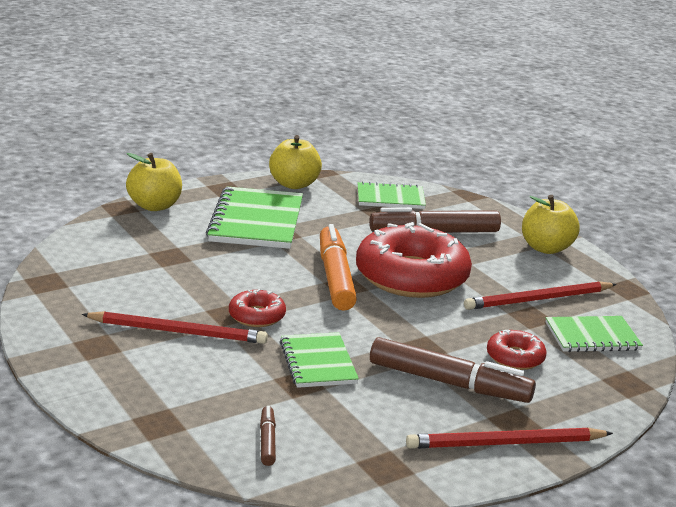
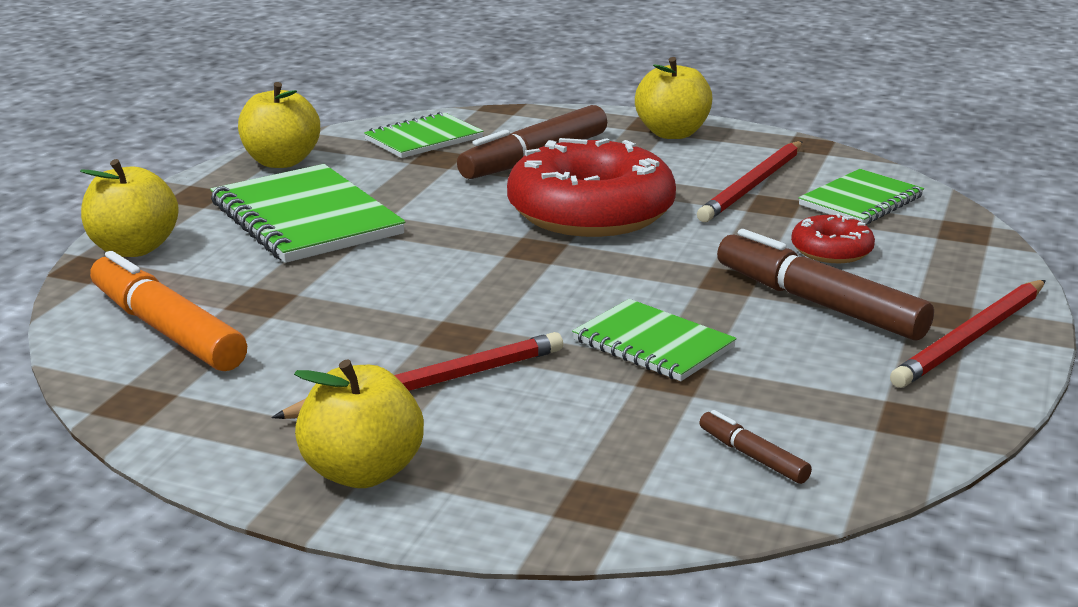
camera: 35 degrees left, 0 degrees up
(85, 358) = (362, 472): none -> yellow apple
(257, 316) = (494, 324): red donut -> none
(335, 277) = (509, 245): orange marker -> orange marker (166, 330)
(449, 383) = (818, 303): brown marker -> brown marker turned 120 degrees counterclockwise

